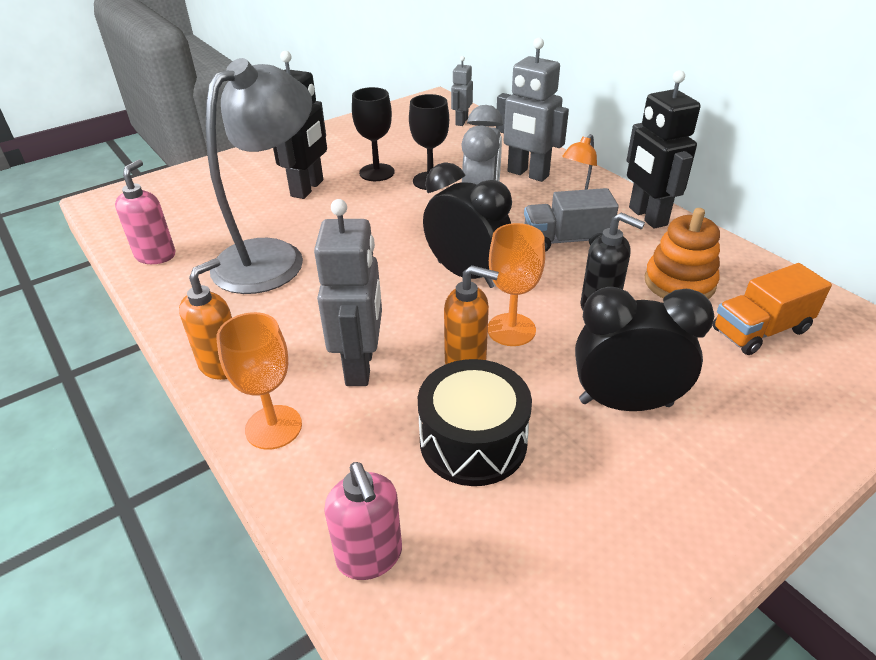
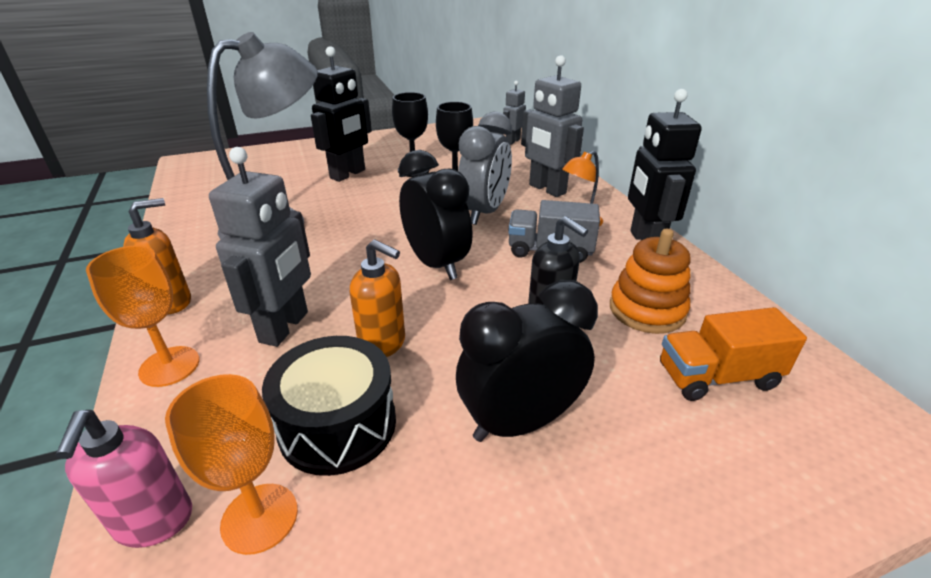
camera: 15 degrees right, 5 degrees down
(156, 255) = (193, 206): pink soap dispenser -> none
(511, 329) = (446, 322): orange goblet -> orange goblet (259, 518)
(625, 403) = (520, 422): black clock -> black clock turned 45 degrees counterclockwise

